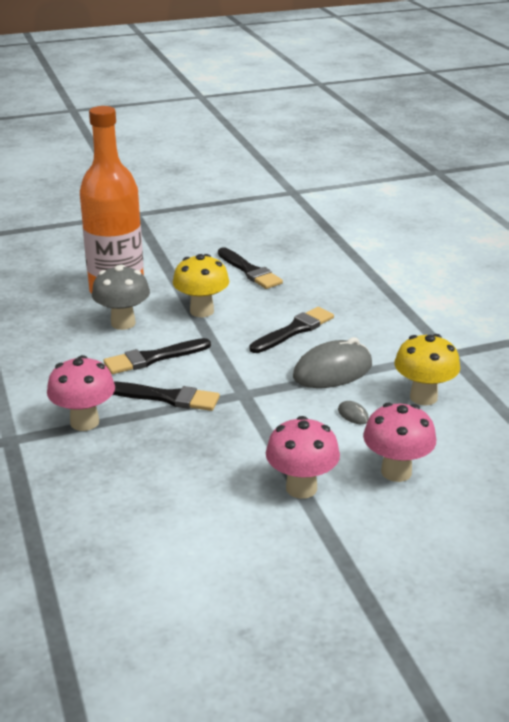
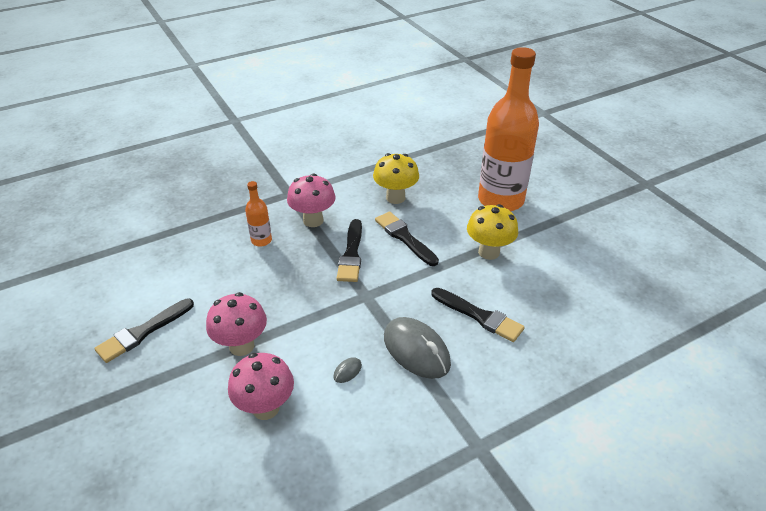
camera: 80 degrees right, 10 degrees up
(106, 468) = (261, 240): none -> orange bottle
(123, 323) = (451, 213): grey mushroom -> none
(250, 271) = (579, 272): black brush -> black brush (143, 332)
(423, 397) = (387, 425): yellow mushroom -> yellow mushroom (395, 198)

